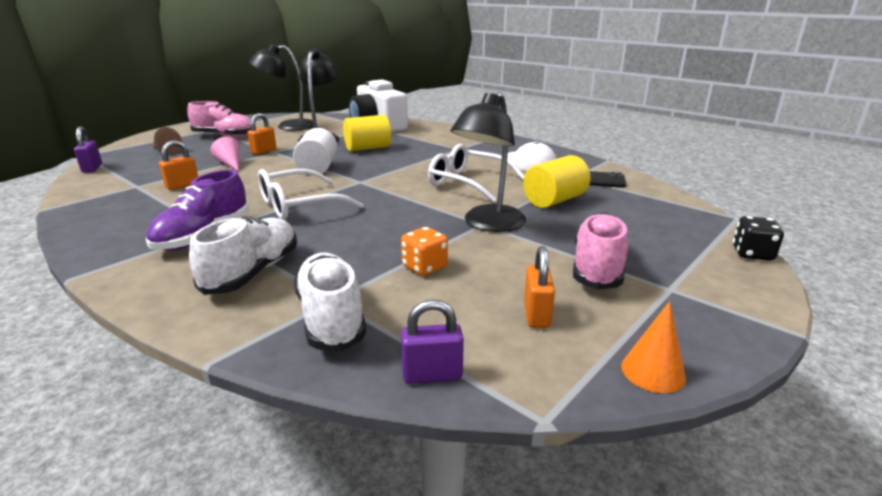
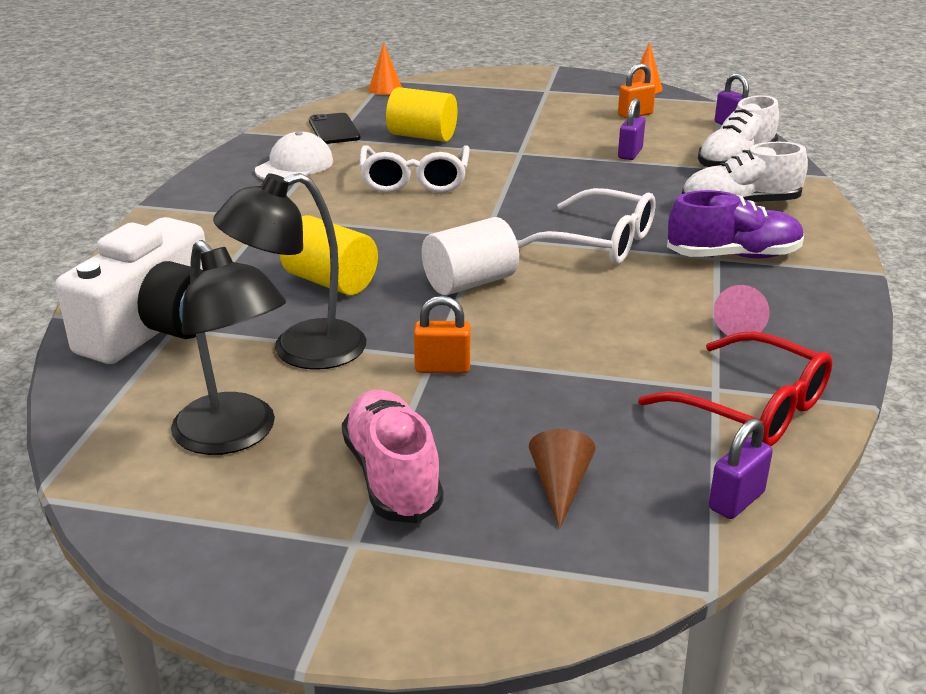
camera: 120 degrees left, 5 degrees up
(111, 187) = (750, 407): none -> red glasses
(182, 185) = (661, 349): orange padlock -> none
(230, 164) = (537, 364): pink cone -> pink cone (741, 325)
(424, 267) = (630, 153): orange dice -> purple padlock
(488, 224) = (518, 150): black lamp -> none
(597, 268) = (546, 108): pink shoe -> none
(701, 212) = (385, 89): none -> orange cone
(752, 254) = (457, 75): black dice -> none

